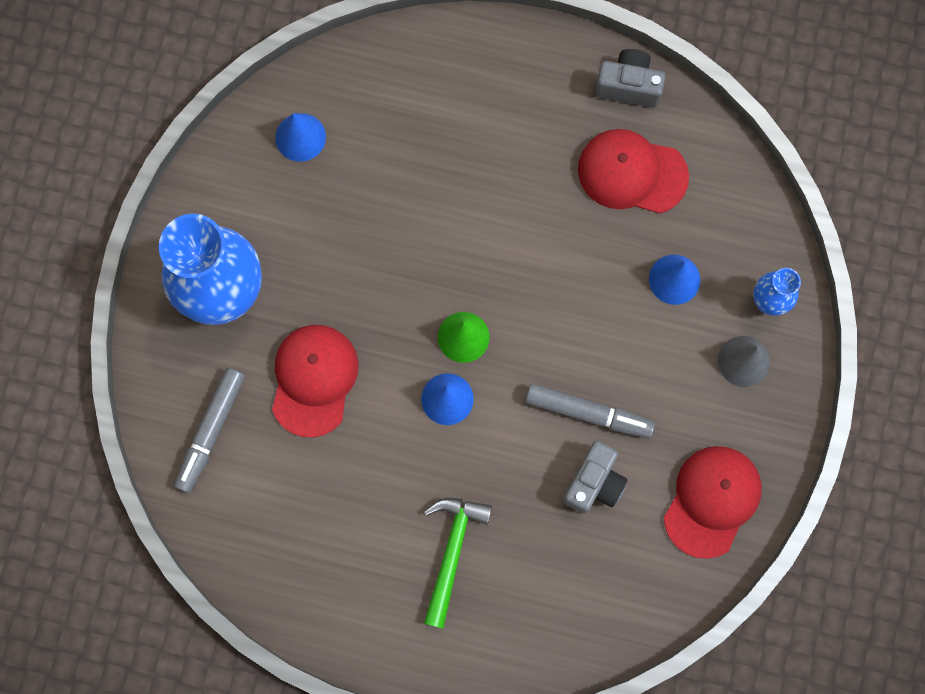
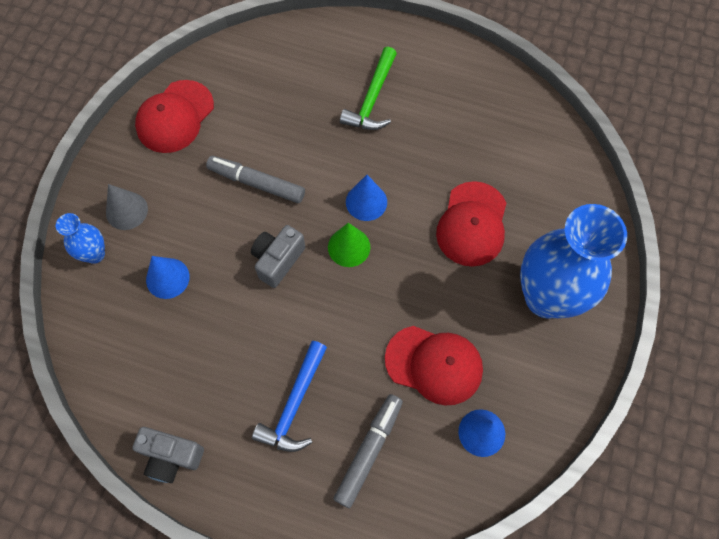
camera: 175 degrees left, 10 degrees down
(211, 431) = (553, 193): grey marker -> grey marker (368, 451)
(505, 148) = (294, 405): none -> blue hammer
(594, 482) = (260, 135): grey camera -> grey camera (278, 260)
(632, 173) = (185, 372): red cap -> red cap (434, 364)

